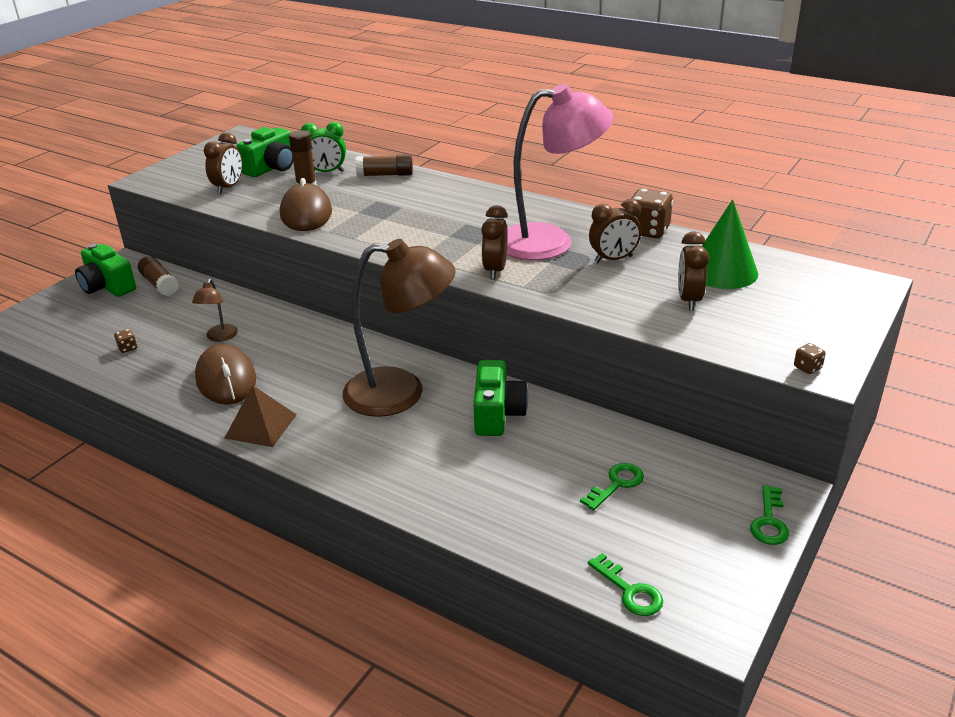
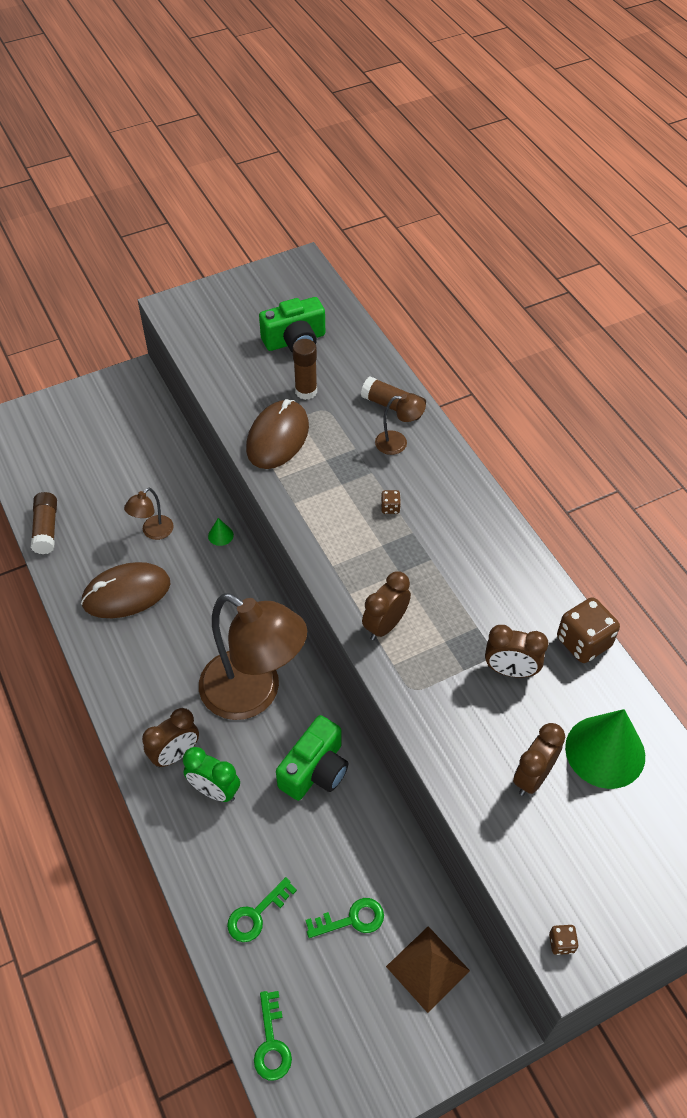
camera: 30 degrees right, 20 degrees up
(107, 286) = (103, 408): green camera -> none
(128, 348) = (74, 507): brown dice -> brown dice (390, 508)
(160, 284) = (146, 427): brown glue stick -> brown glue stick (46, 529)
(226, 379) = (126, 593): brown mouse -> brown mouse turned 60 degrees clockwise
(228, 188) = (235, 357): brown clock -> brown clock (175, 754)
(260, 426) = (118, 670): brown pyramid -> brown pyramid (427, 968)
(285, 319) = (220, 535): none -> green cone
(327, 172) = (341, 374): green clock -> green clock (214, 790)
(408, 189) = (398, 443): none -> brown lamp
(550, 241) = (471, 607): pink lamp -> none
(769, 521) = (447, 1047): green key -> green key (256, 914)

